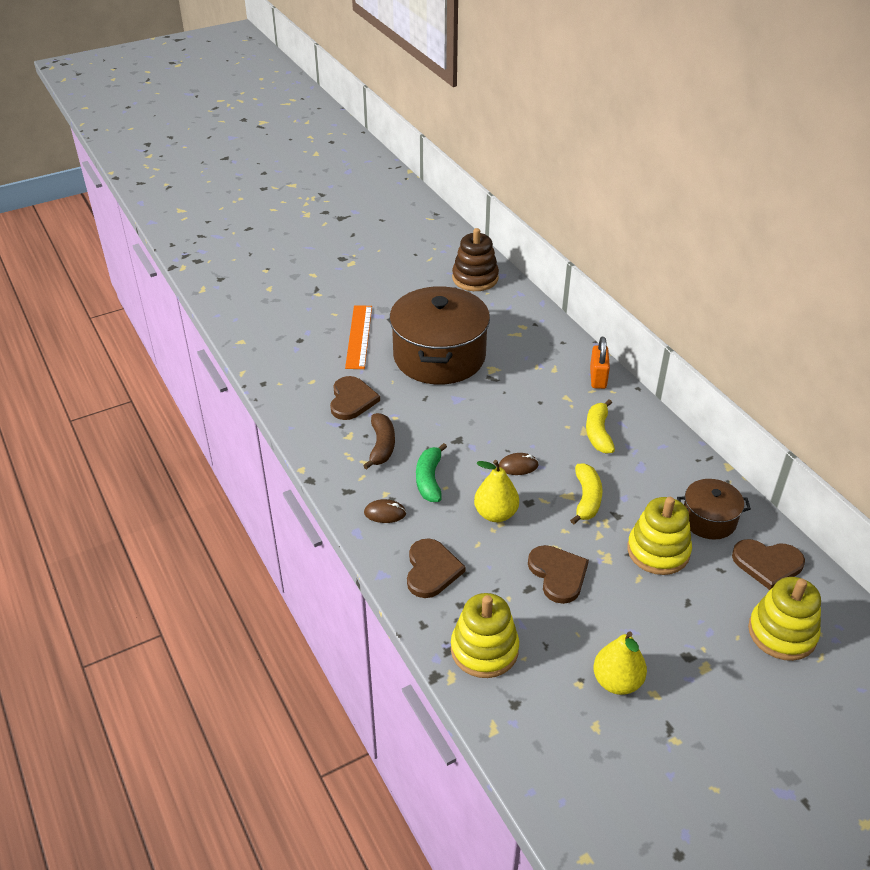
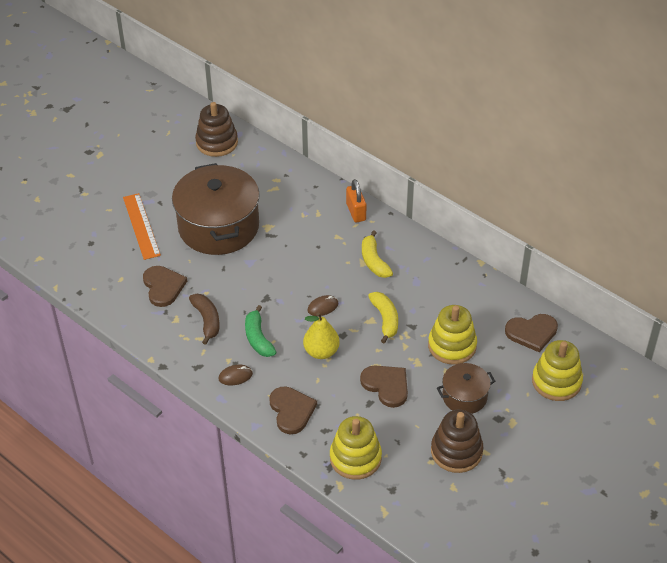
camera: 20 degrees left, 5 degrees up
(617, 681) = (456, 451): yellow pear -> brown stacking toy
(708, 520) = (480, 310): brown pot -> brown pot (464, 397)

